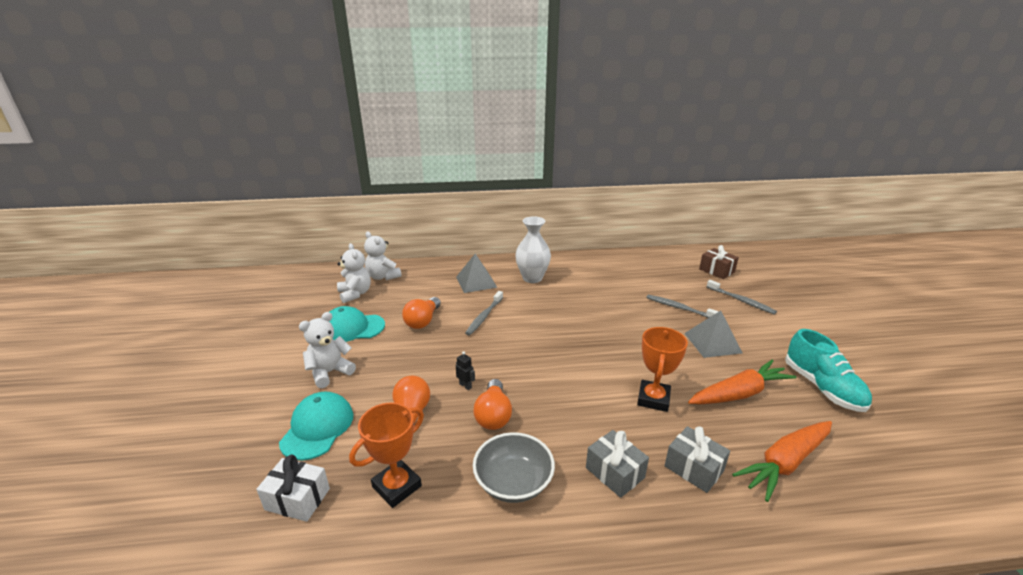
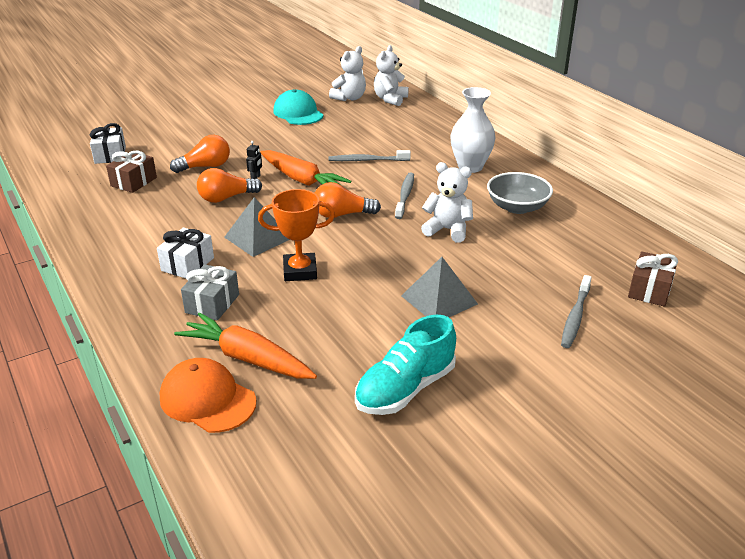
camera: 65 degrees right, 5 degrees up
(317, 428) = (174, 140): turquoise cap -> none
(330, 372) = (235, 124): white teddy bear -> white teddy bear (448, 230)
(397, 486) = (134, 182): orange trophy -> brown gift
(423, 321) = (334, 136): orange light bulb -> orange light bulb (342, 215)
(476, 282) = (428, 141): grey pyramid -> grey pyramid (258, 237)
(513, 482) = (157, 222): grey bowl -> grey bowl (517, 207)
(615, 472) = (187, 264): grey gift -> white gift
(679, 308) = (501, 269): grey toothbrush -> grey toothbrush (405, 196)
(739, 393) = (347, 324): orange carrot -> orange carrot (301, 180)
(848, 504) = (207, 399): none -> orange cap

